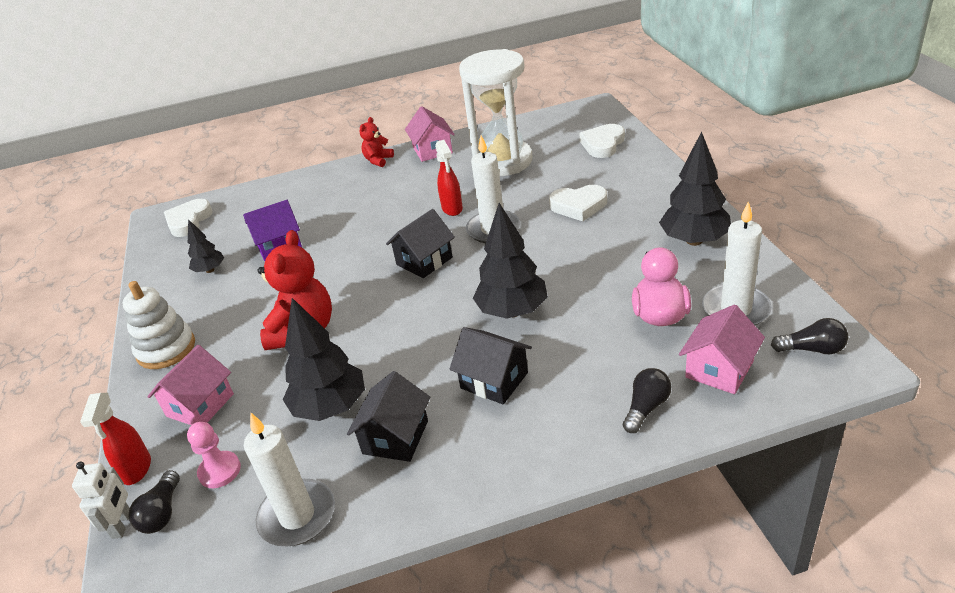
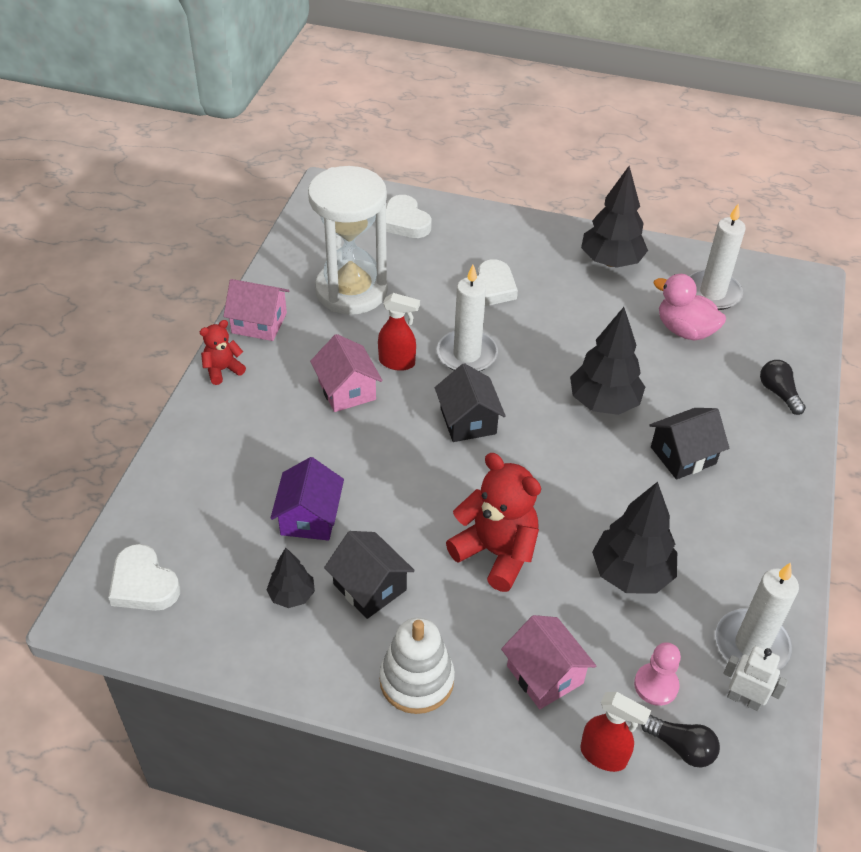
camera: 65 degrees left, 10 degrees up
(122, 524) = (675, 785): white robot -> white robot (744, 699)
(378, 160) = (223, 370): red teddy bear -> red teddy bear turned 90 degrees clockwise
(395, 437) = (704, 545): black house -> black house (369, 587)
(719, 369) = (768, 338): pink house -> pink house (347, 390)
(812, 349) = (783, 288): black light bulb -> none

